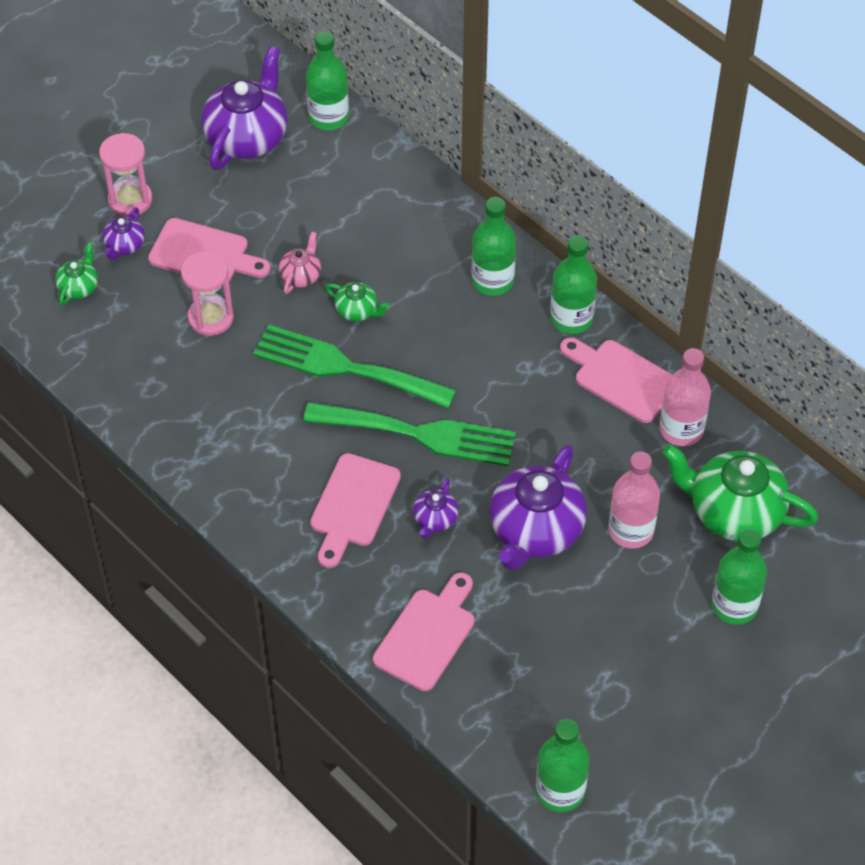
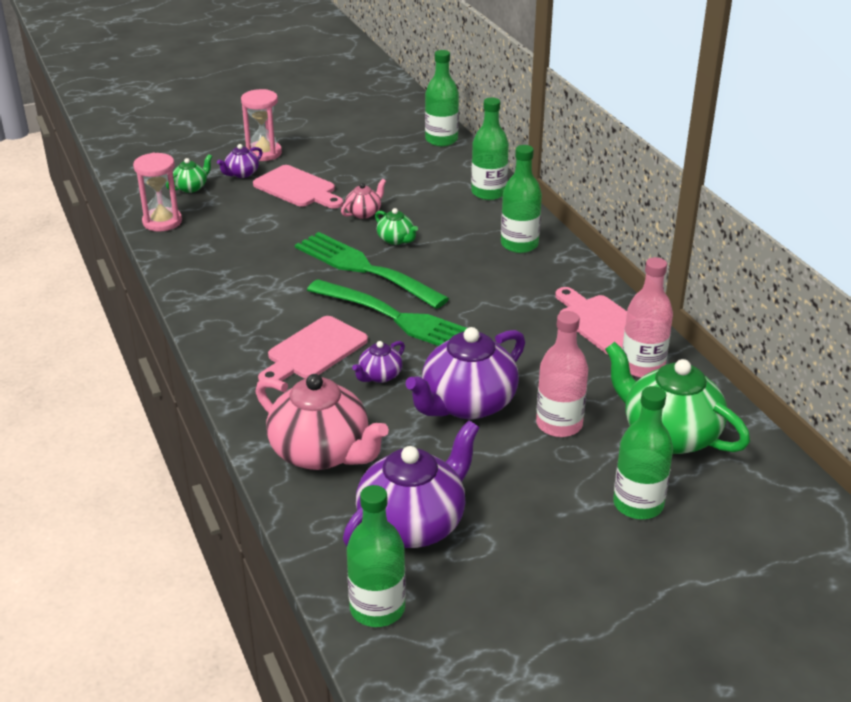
camera: 20 degrees right, 20 degrees down
(211, 318) = (277, 221): pink hourglass -> pink hourglass (162, 222)
(247, 137) = (373, 139): purple teapot -> purple teapot (413, 524)
(427, 635) = (321, 452): pink cutting board -> pink teapot
(571, 318) = (575, 278): green bottle -> green bottle (488, 193)

